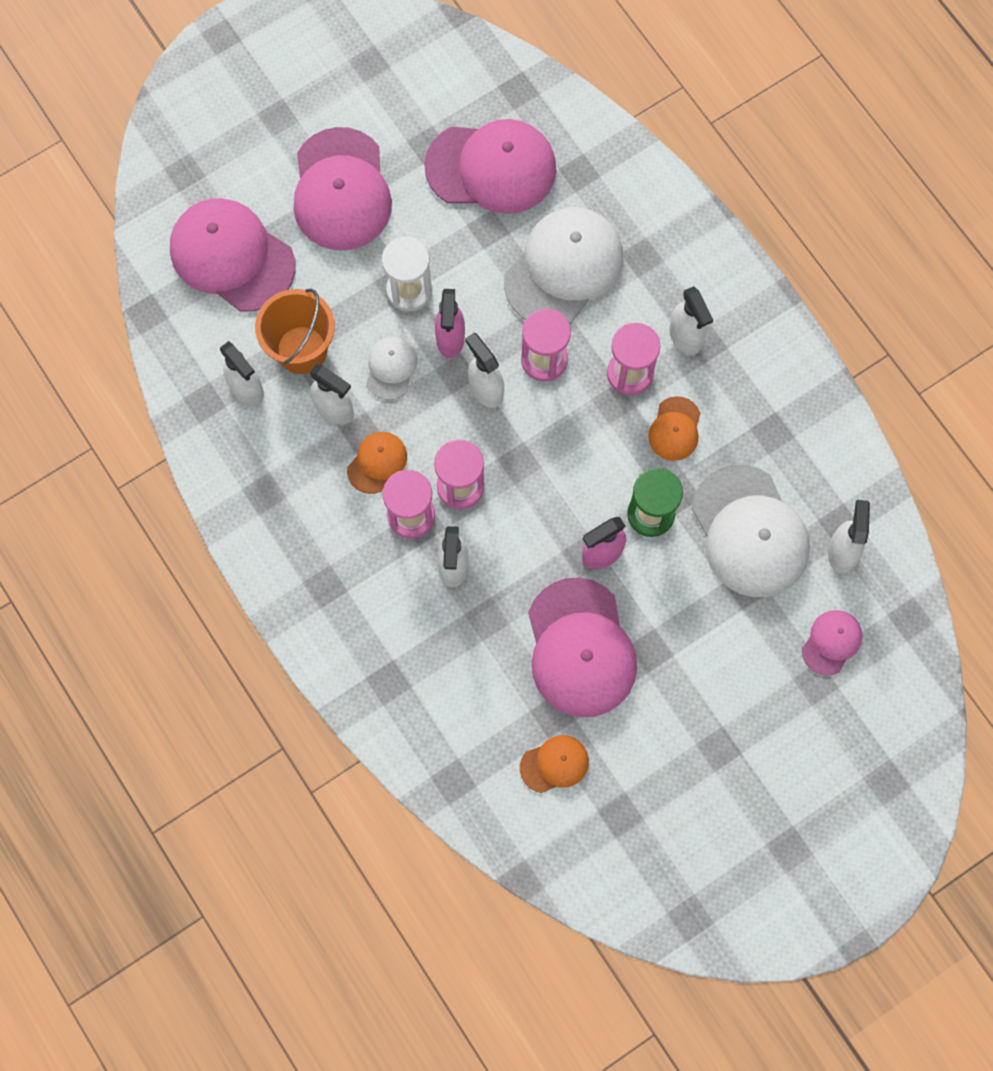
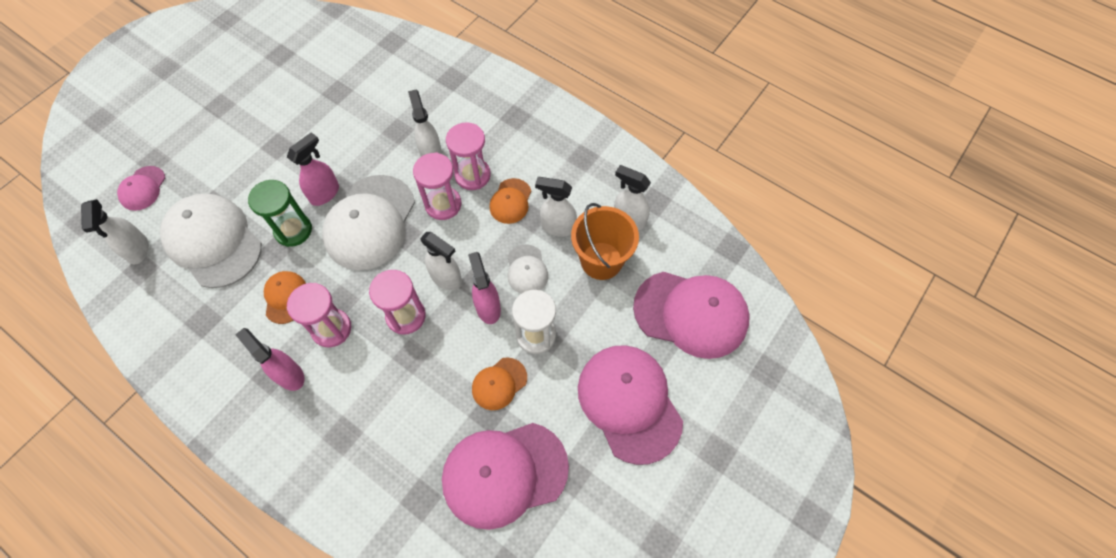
camera: 160 degrees right, 10 degrees down
(554, 764) = (329, 67): orange cap -> orange cap (499, 383)
(563, 268) = (410, 400): white cap -> white cap (370, 222)
(580, 648) = (327, 133): pink cap -> none
(685, 337) = (289, 375): white spray bottle -> pink spray bottle

